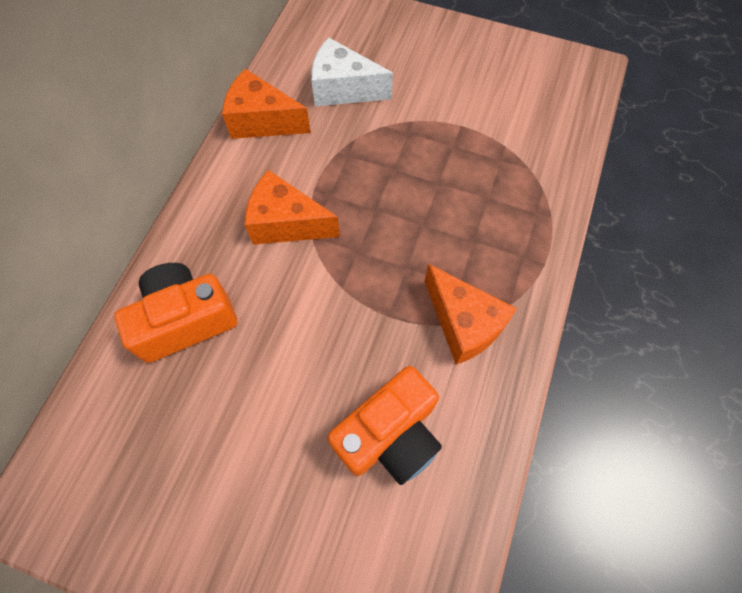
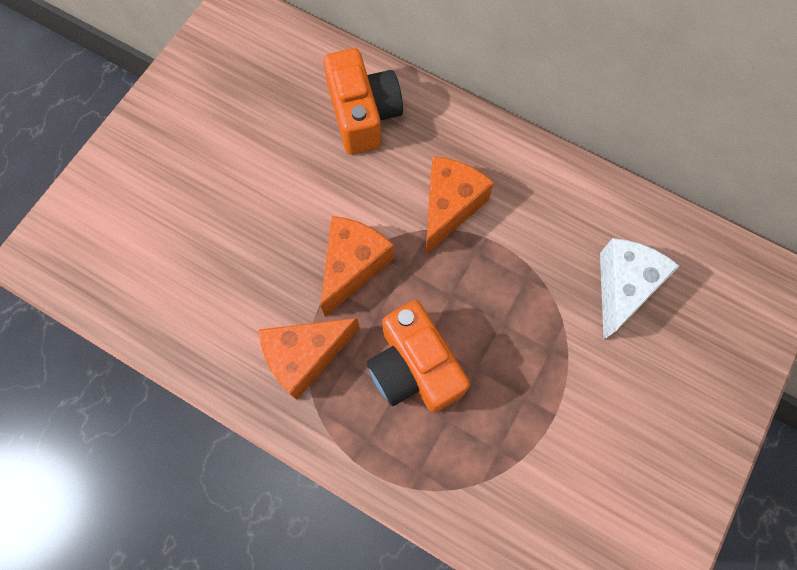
camera: 100 degrees right, 5 degrees up
(262, 121) = (583, 196): orange cheese -> orange cheese (352, 266)
(390, 435) = (218, 268): orange camera -> orange camera (414, 368)

